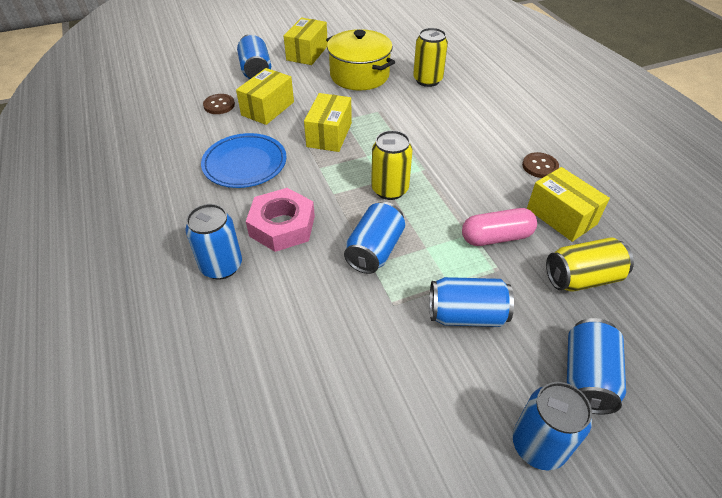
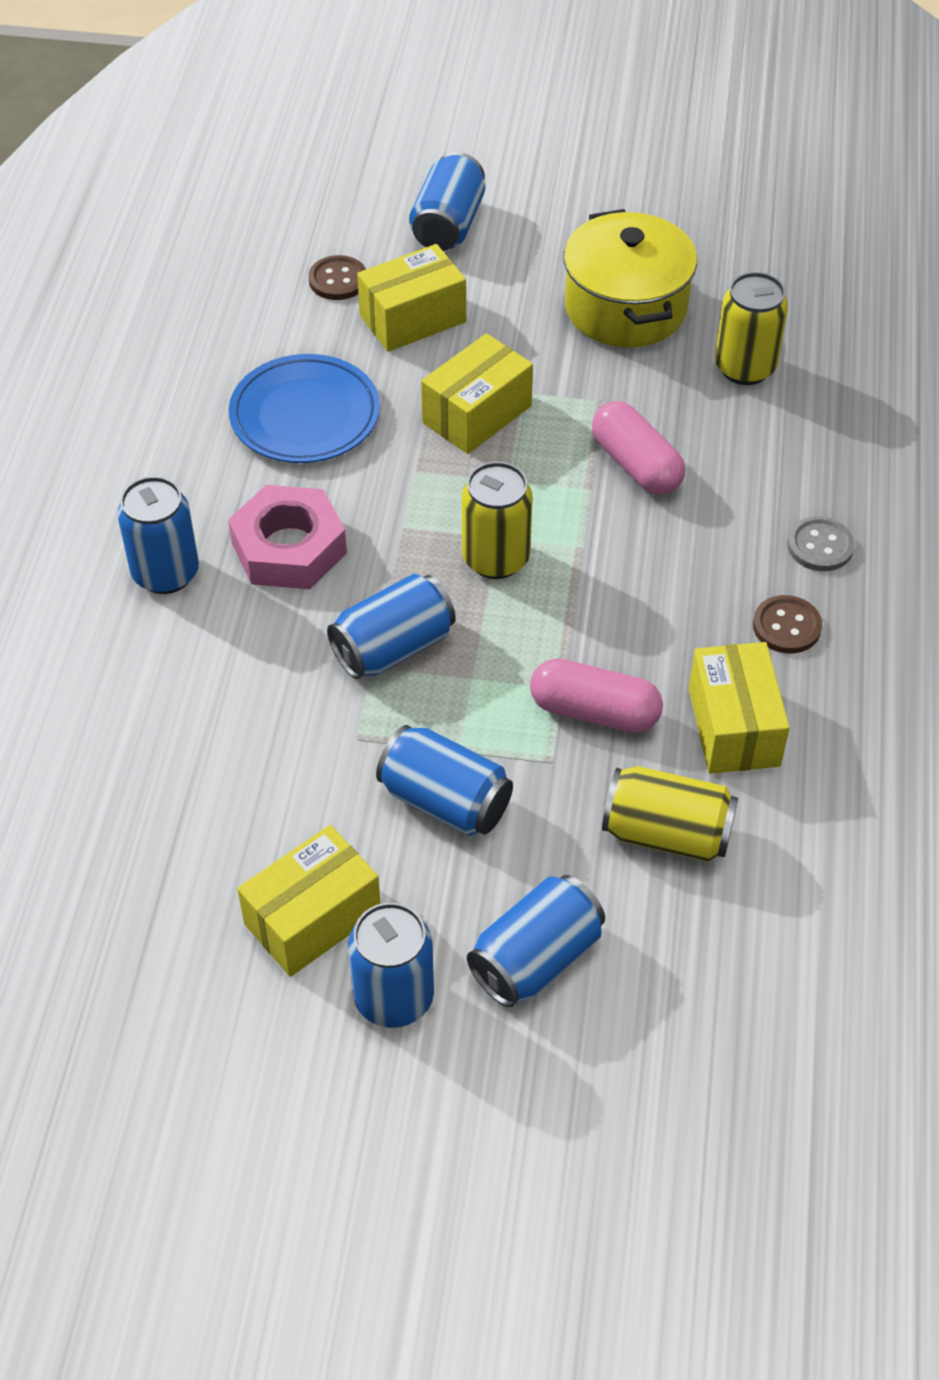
camera: 30 degrees right, 5 degrees up
(307, 53) = (568, 218): yellow box -> yellow box (313, 918)
(417, 129) = (636, 464): none -> pink capsule
(521, 131) = (820, 546): none -> grey button

